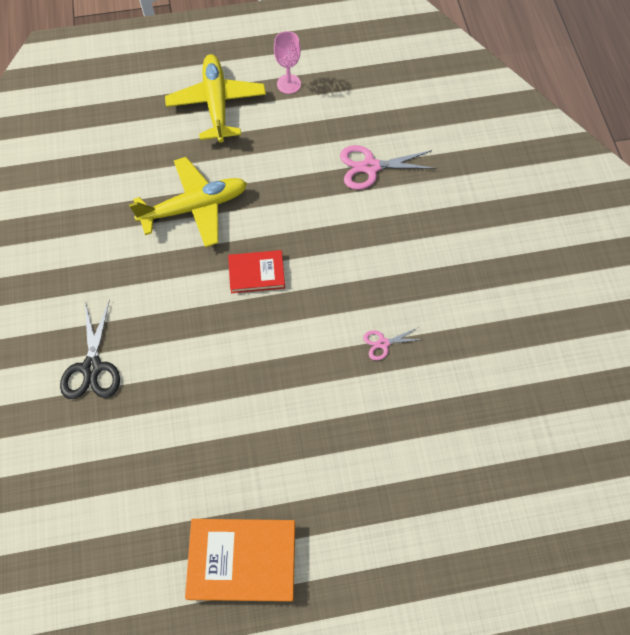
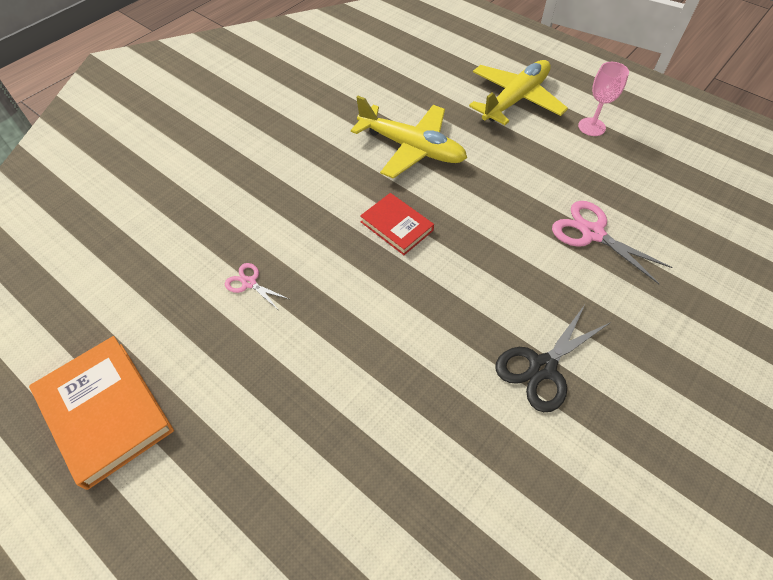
camera: 50 degrees right, 10 degrees down
(92, 367) = (212, 183): black scissors -> black scissors (542, 367)
(383, 343) = (428, 374): pink scissors -> pink scissors (249, 283)

